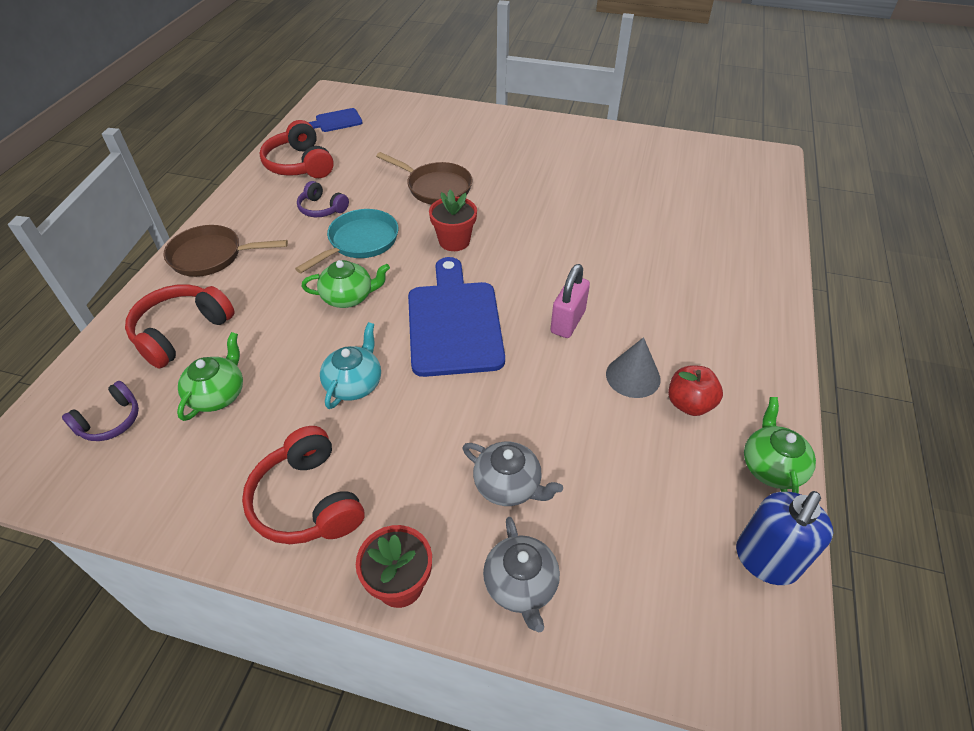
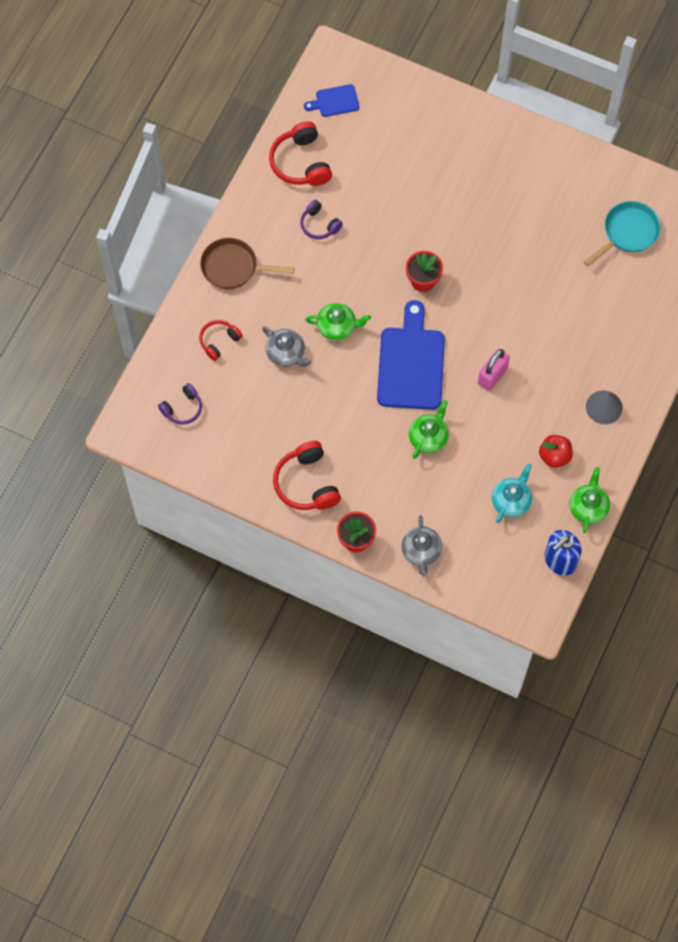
camera: 10 degrees right, 20 degrees up
(181, 332) = (219, 341): red headphones -> red headphones, size x0.61
(218, 394) = (248, 399): green teapot -> green teapot (428, 437)
(354, 384) = (337, 405): turquoise teapot -> turquoise teapot (511, 501)
(360, 242) = (348, 270): turquoise pan -> turquoise pan (628, 233)
(436, 187) = (416, 212): brown pan -> none
(508, 485) = (426, 493): grey teapot -> grey teapot (286, 353)
(633, 376) = (524, 429): grey cone -> grey cone (604, 407)

